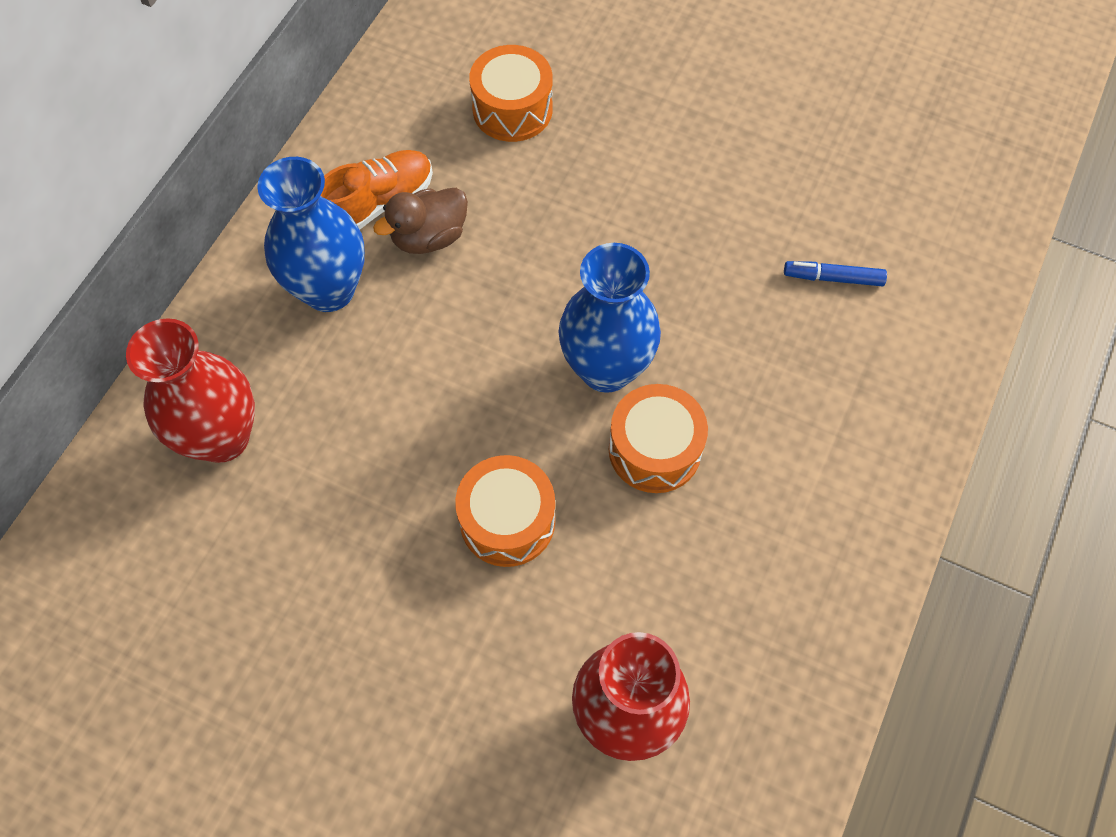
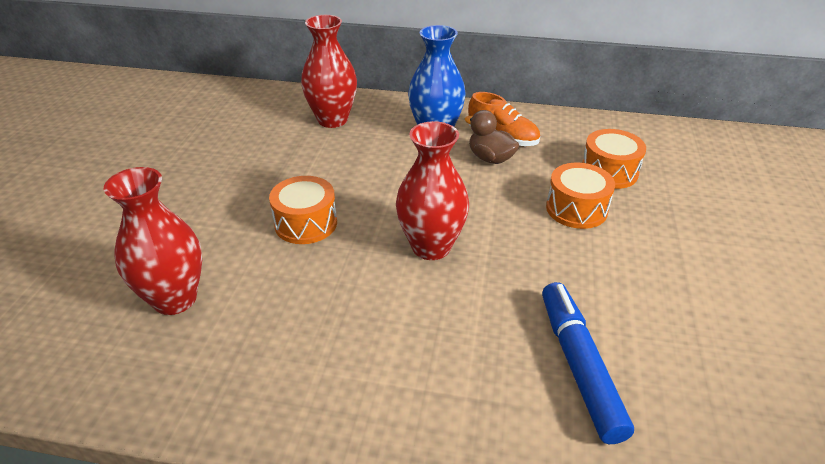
camera: 75 degrees right, 25 degrees down
(606, 368) = (431, 247): blue vase -> red vase
(654, 449) = (376, 281): orange drum -> orange drum (576, 209)
(833, 278) = (579, 366): blue marker -> blue marker, size x1.98

